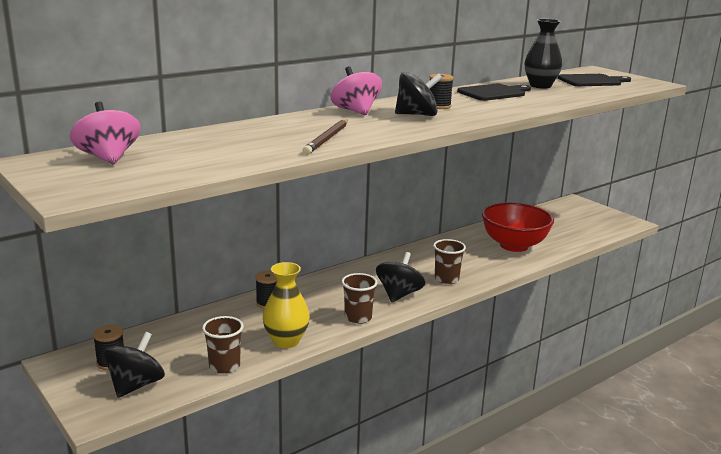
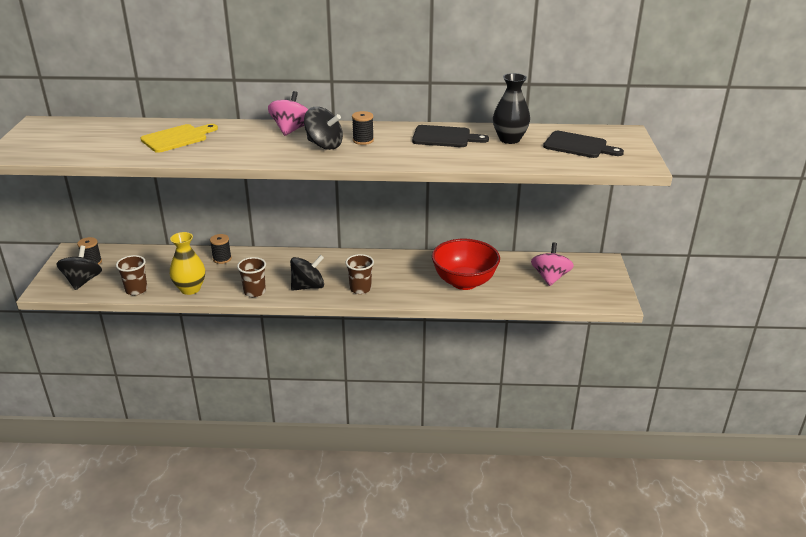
camera: 40 degrees right, 10 degrees up
(108, 158) = (73, 131): pink spinning top -> pink spinning top (550, 277)
(136, 385) = (83, 281): black spinning top -> black spinning top turned 60 degrees counterclockwise
(258, 138) = (177, 138): none -> yellow cutting board
(327, 139) = (213, 151): brown pencil -> none

